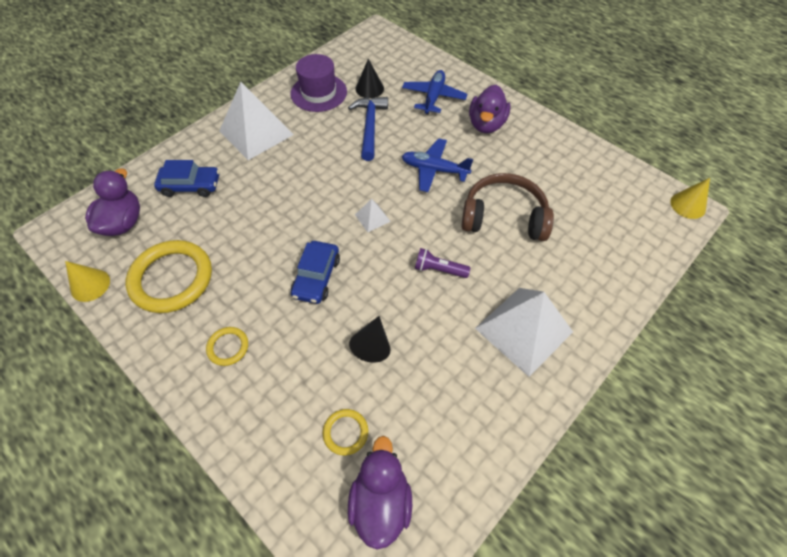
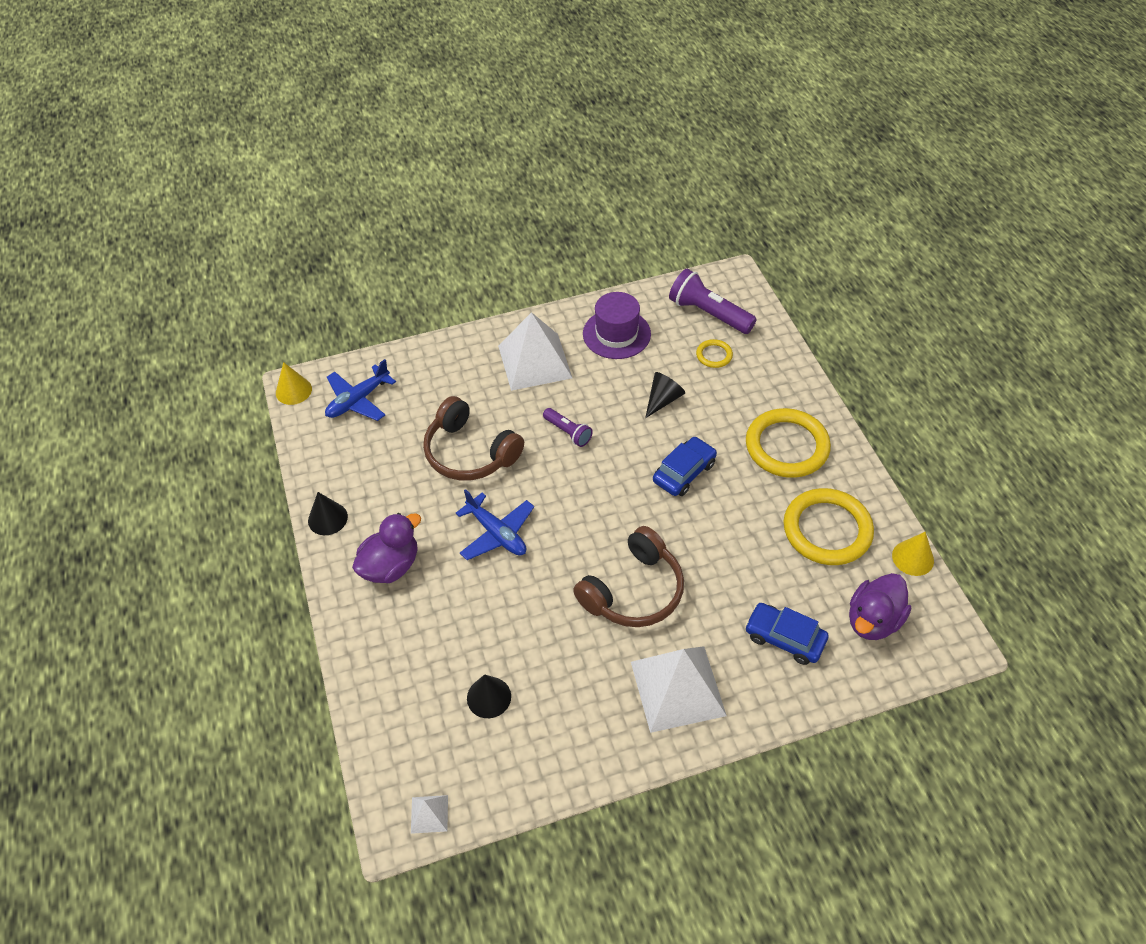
camera: 150 degrees left, 5 degrees down
(228, 347) = (787, 446): yellow ring -> yellow ring, size x2.15
(313, 173) = (633, 591): none -> brown headphones
(318, 93) = (562, 723): purple hat -> purple hat (616, 334)
(370, 127) = (529, 628): blue hammer -> none
(372, 218) = (598, 507): white pyramid -> white pyramid (429, 814)
(380, 501) = (708, 313): purple duck -> purple flashlight
(433, 97) = (417, 639): blue plane -> blue plane (358, 400)
(555, 133) = (327, 518): none -> black cone

